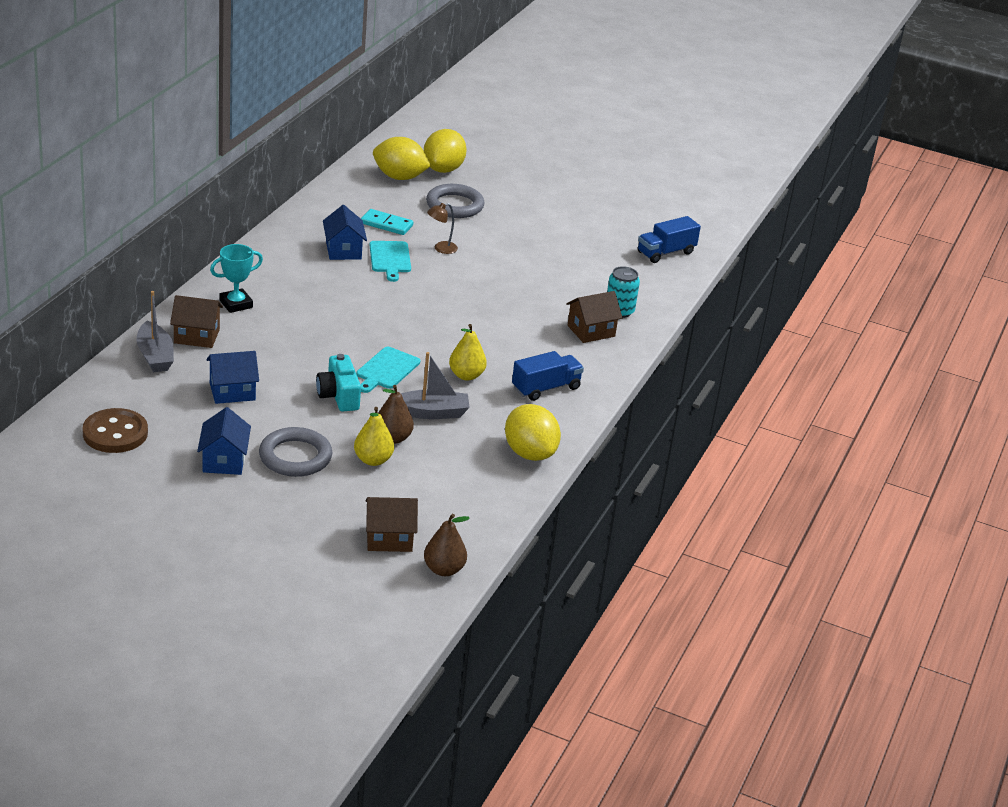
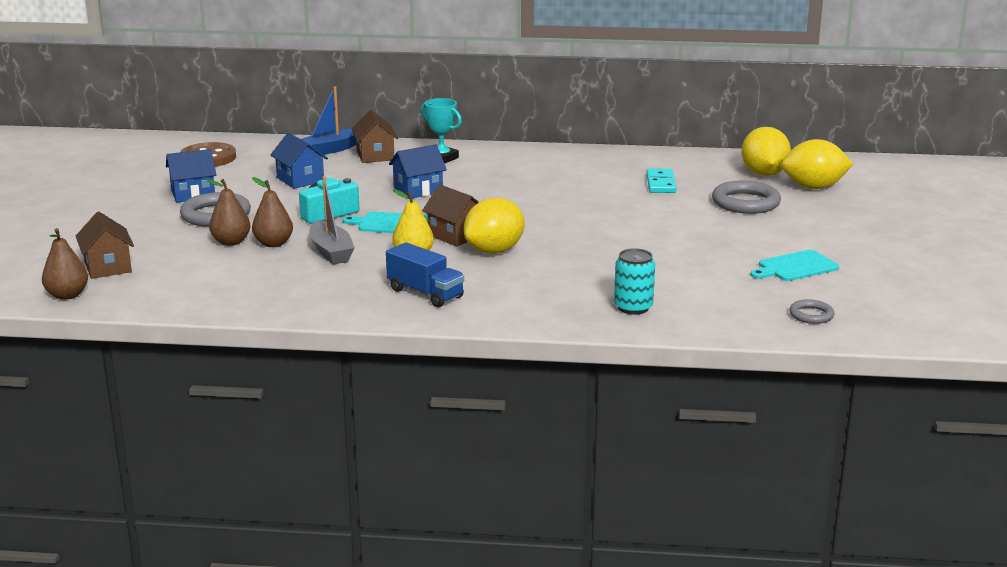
camera: 75 degrees right, 10 degrees down
(155, 356) = (331, 149): grey boat -> blue boat
(343, 250) = (586, 176): blue house -> blue house (418, 190)
(373, 460) = (231, 242): yellow pear -> brown pear
(390, 259) = (596, 195): turquoise cutting board -> turquoise cutting board (795, 267)
(441, 249) = (647, 210): brown lamp -> none
(529, 453) = (292, 303): yellow lemon -> yellow lemon (494, 251)
(591, 331) = (570, 299): brown house -> brown house (455, 235)
(666, 252) = (811, 315): blue truck -> grey ring

